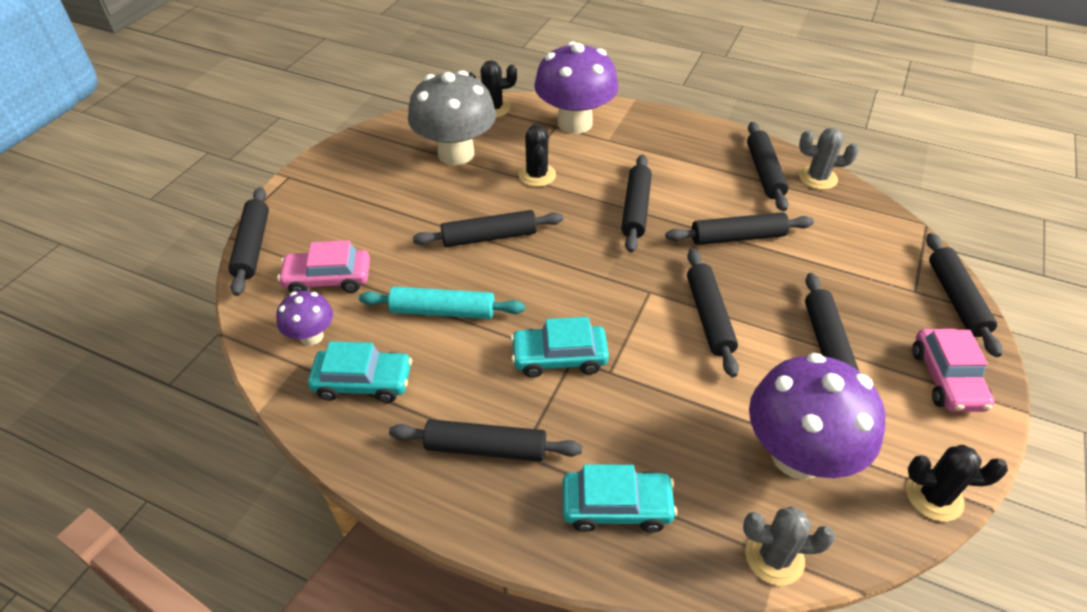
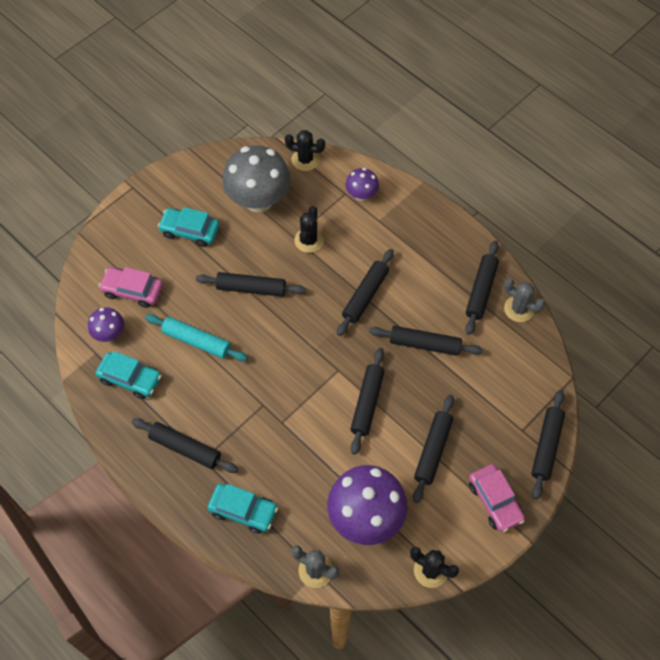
camera: 20 degrees right, 15 degrees up
(252, 246) = (92, 247): black rolling pin -> none
(559, 357) = (255, 401): turquoise car -> turquoise car (190, 231)
(574, 123) = (361, 195): purple mushroom -> purple mushroom, size x0.50
(946, 379) = (495, 501): pink car -> pink car turned 45 degrees counterclockwise

